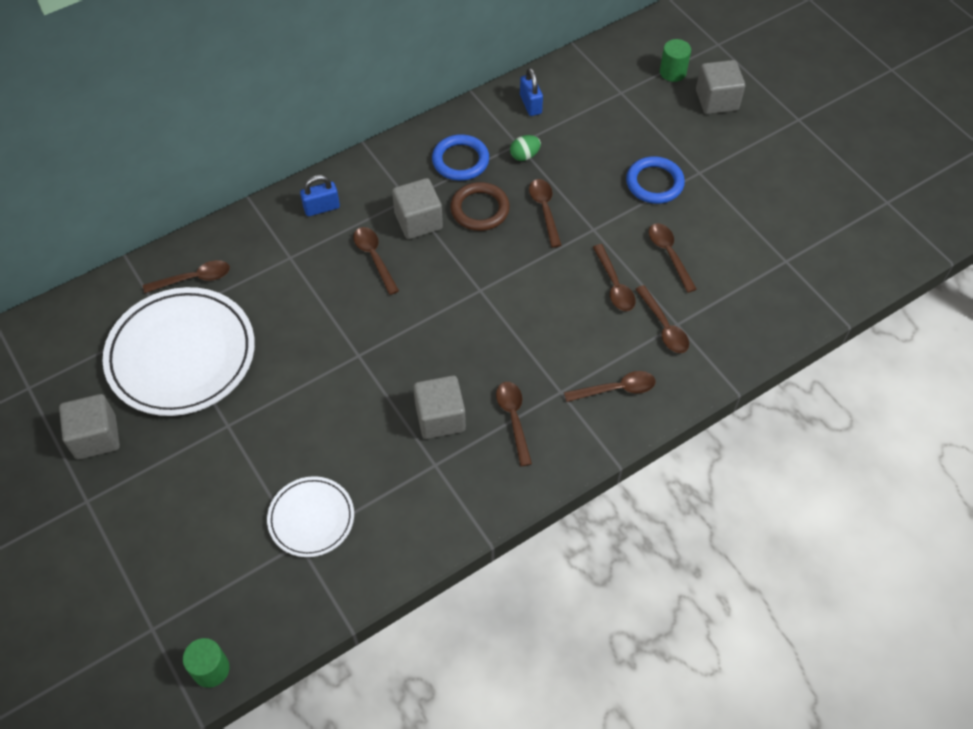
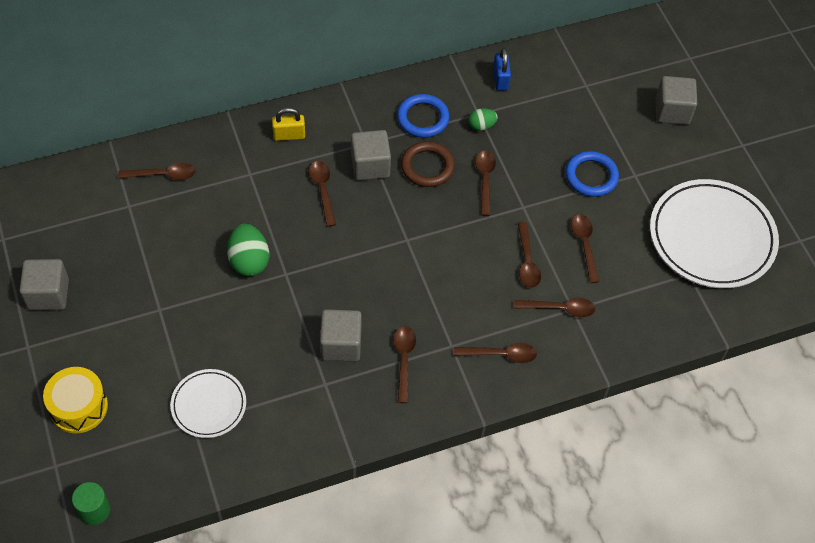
camera: 10 degrees right, 0 degrees up
(163, 555) = (79, 407): none -> yellow drum
(181, 355) = (136, 240): white plate -> white plate (711, 237)
(314, 350) = (249, 261): none -> green egg
(321, 208) = (289, 135): blue padlock -> yellow padlock
(664, 326) = (560, 309): brown spoon -> brown spoon turned 75 degrees counterclockwise
(673, 72) = (639, 76): green cylinder -> none

